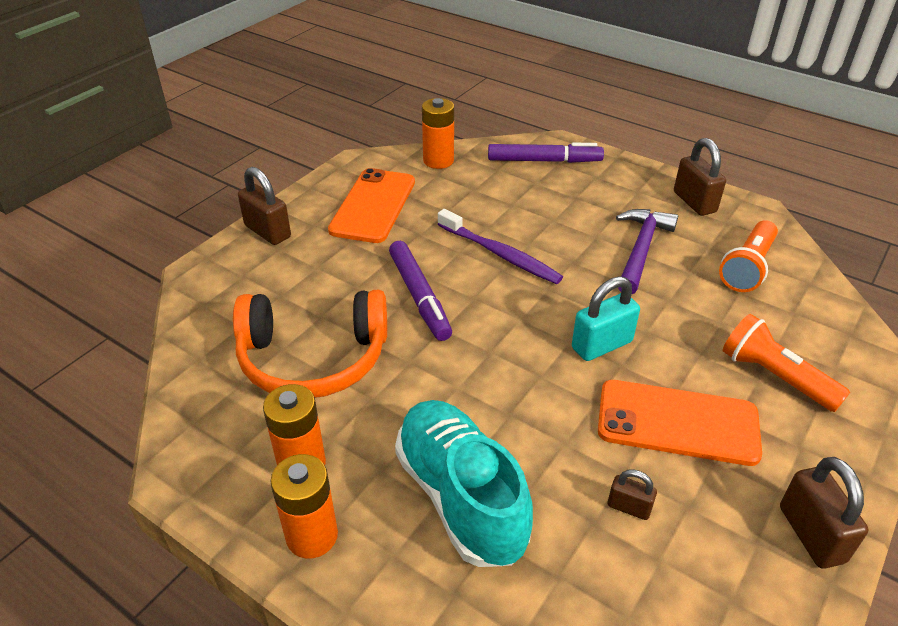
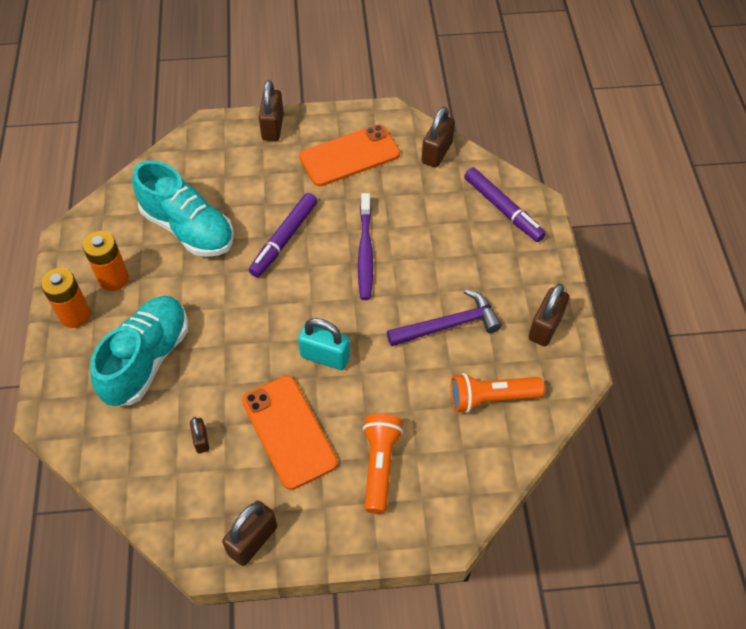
camera: 50 degrees right, 15 degrees up
(313, 359) = (188, 229): orange headphones -> turquoise shoe
(438, 161) = (437, 153): orange battery -> brown padlock

